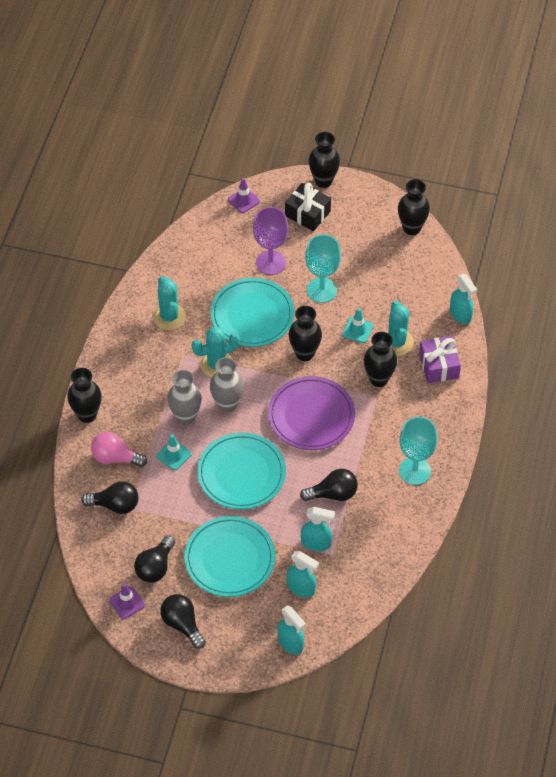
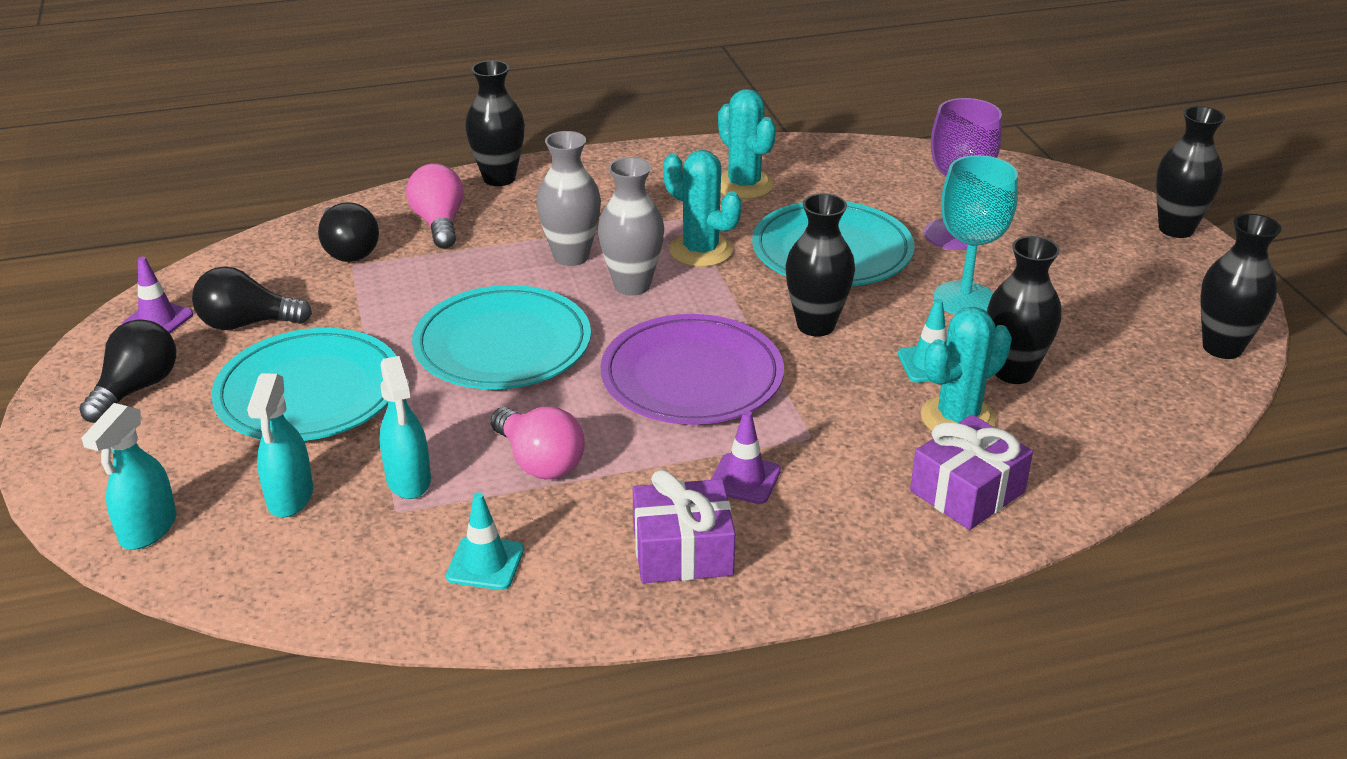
camera: 60 degrees right, 20 degrees down
(169, 317) = (744, 185): turquoise cactus -> turquoise cactus turned 75 degrees counterclockwise
(174, 455) = (486, 270): turquoise traffic cone -> turquoise traffic cone (485, 563)
(243, 200) = (1033, 175): purple traffic cone -> purple traffic cone (744, 479)
(307, 213) = (1092, 236): black gift -> none
(333, 494) = (539, 461): black light bulb -> pink light bulb
(378, 379) = (852, 426): black vase -> black vase (1013, 372)
(414, 471) = (682, 551): turquoise goblet -> purple gift
(460, 314) = (1119, 476): turquoise spray bottle -> none

